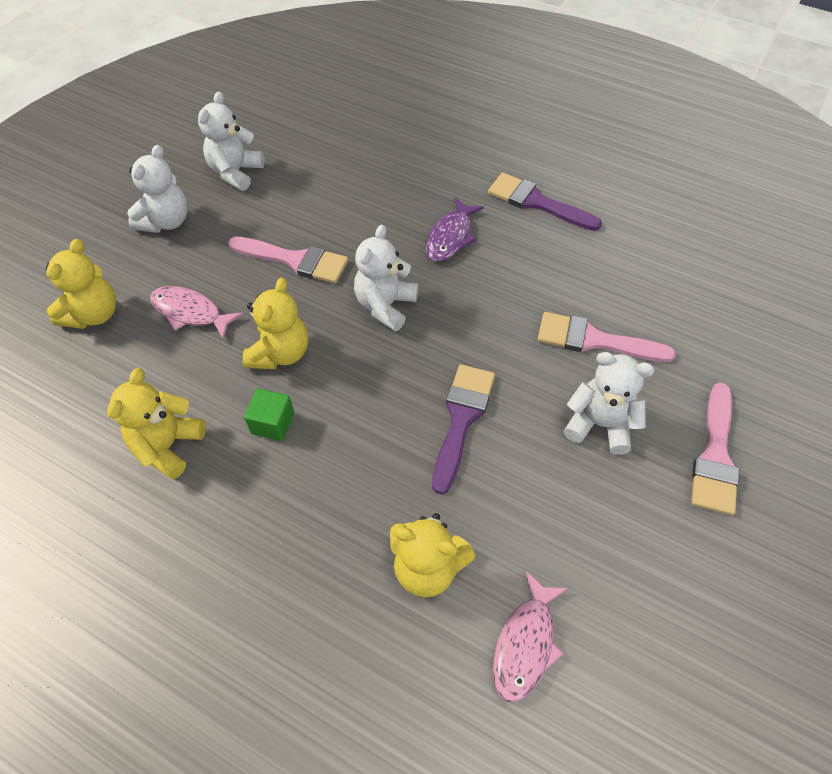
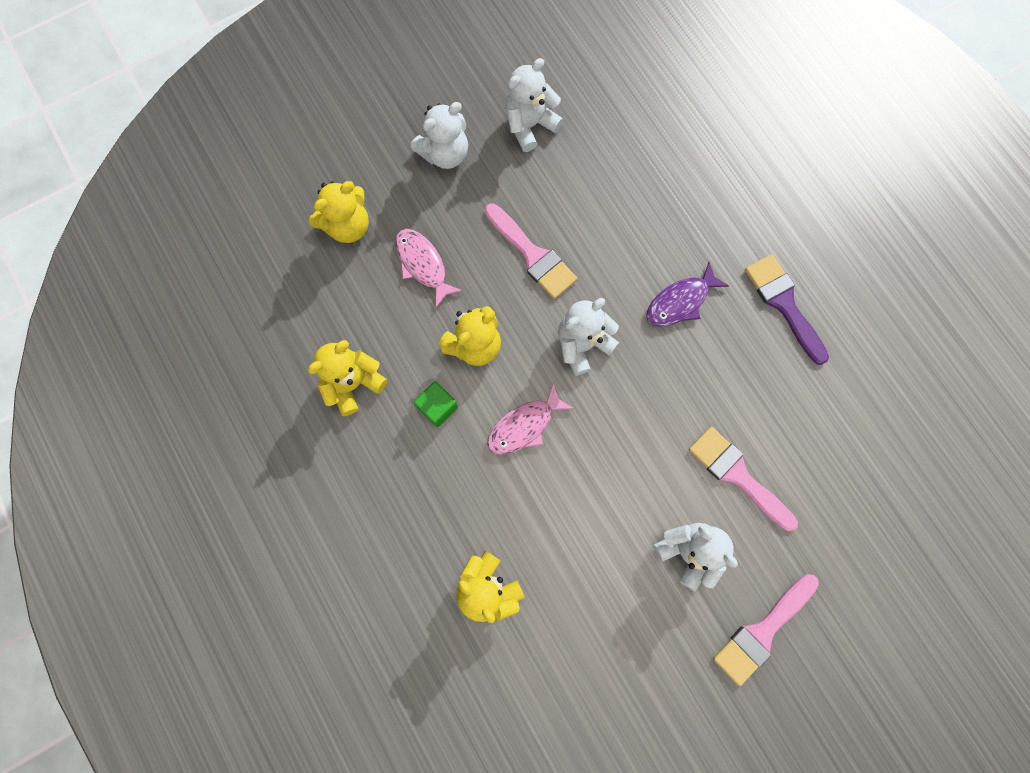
camera: 30 degrees right, 20 degrees up
(461, 419) = (582, 485): purple brush -> none
(525, 643) = (522, 683): pink fish -> pink fish (524, 425)

